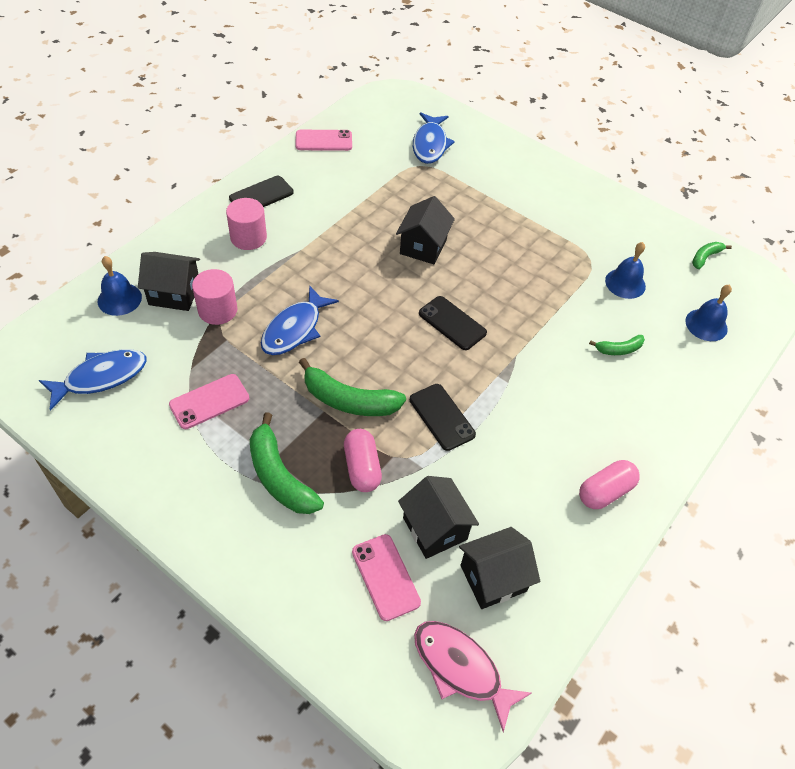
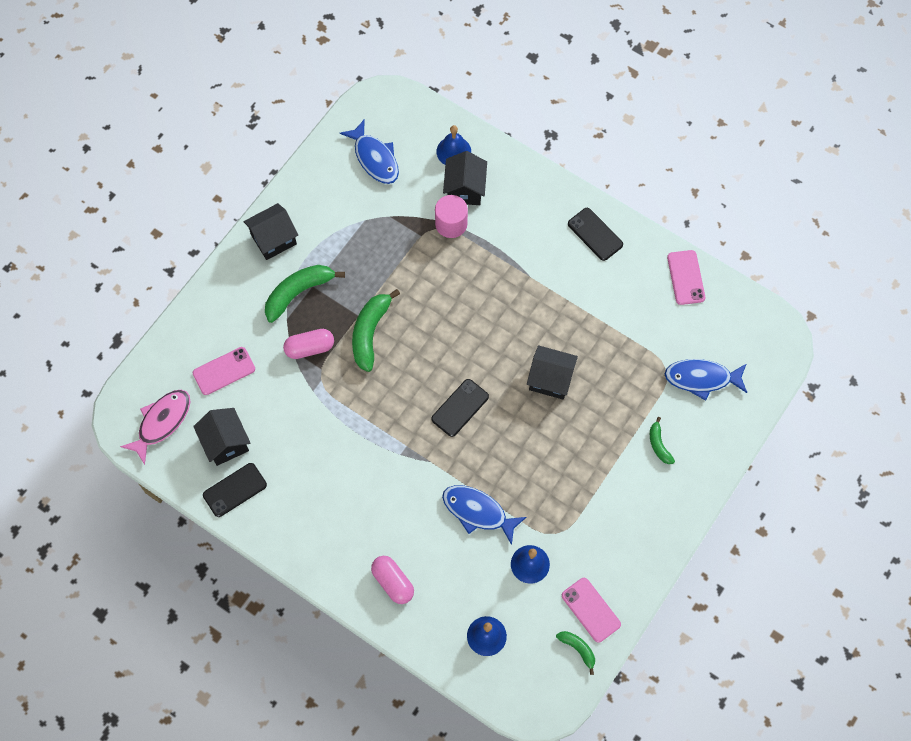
camera: 90 degrees right, 15 degrees up
(209, 401) = (360, 235): pink phone -> pink phone (591, 610)
(248, 237) = (538, 232): pink cylinder -> none
(294, 329) = (438, 284): blue fish -> blue fish (478, 512)
(435, 528) = (262, 402): black house -> black house (273, 239)
(442, 417) = (360, 403): black phone -> black phone (235, 490)
(605, 492) = (300, 527): pink capsule -> pink capsule (393, 582)
(619, 349) = (446, 550): green banana -> green banana (658, 444)

